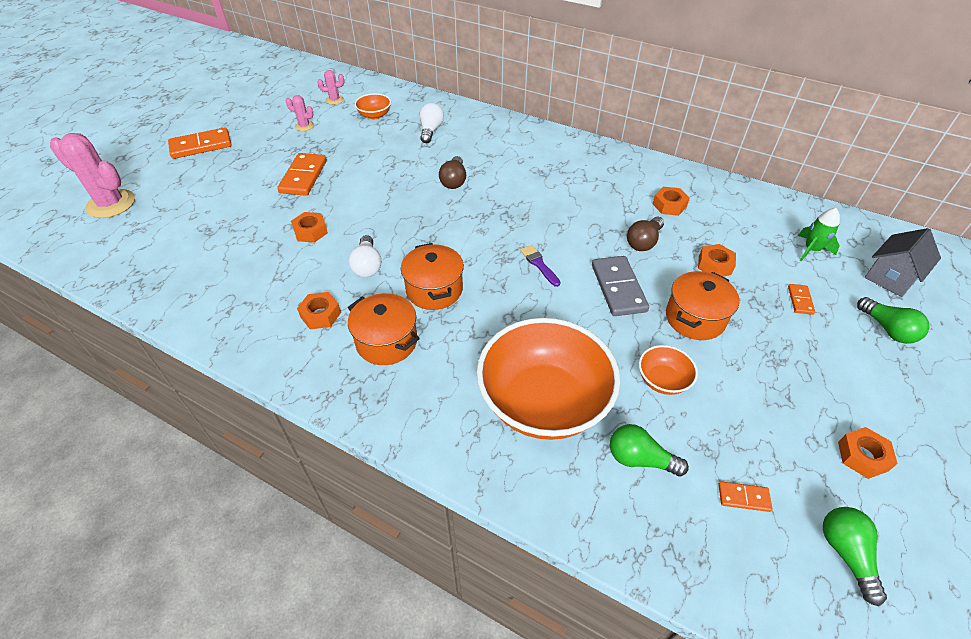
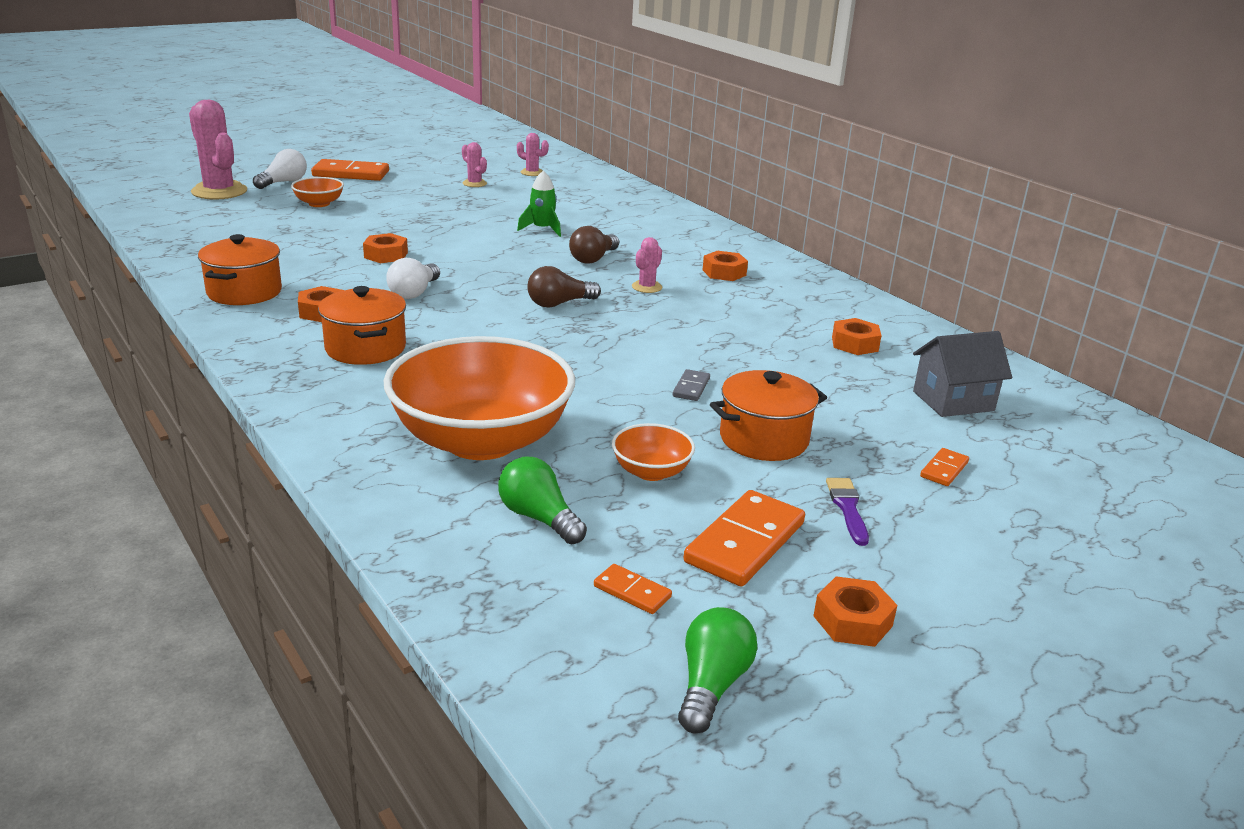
camera: 25 degrees right, 20 degrees down
(303, 177) = (428, 217): orange domino -> orange domino (745, 543)
(374, 115) = (563, 192): orange bowl -> orange bowl (319, 204)
(431, 131) = (615, 217): white light bulb -> white light bulb (283, 182)
(434, 290) = (465, 328): orange pot -> orange pot (244, 292)
(511, 198) = (647, 287): none -> pink cactus
(539, 264) = (614, 343): purple brush -> purple brush (847, 508)
(618, 288) = (691, 387): grey domino -> grey domino, size x0.50
(644, 242) = (776, 363): brown light bulb -> brown light bulb (559, 304)
(714, 265) = (853, 407): orange nut -> orange nut (724, 272)
(811, 250) = (1025, 434): green rocket -> green rocket (542, 229)
(887, 329) = (1054, 534): green light bulb -> none
(891, 277) = (1129, 493): grey house -> grey house (953, 401)

